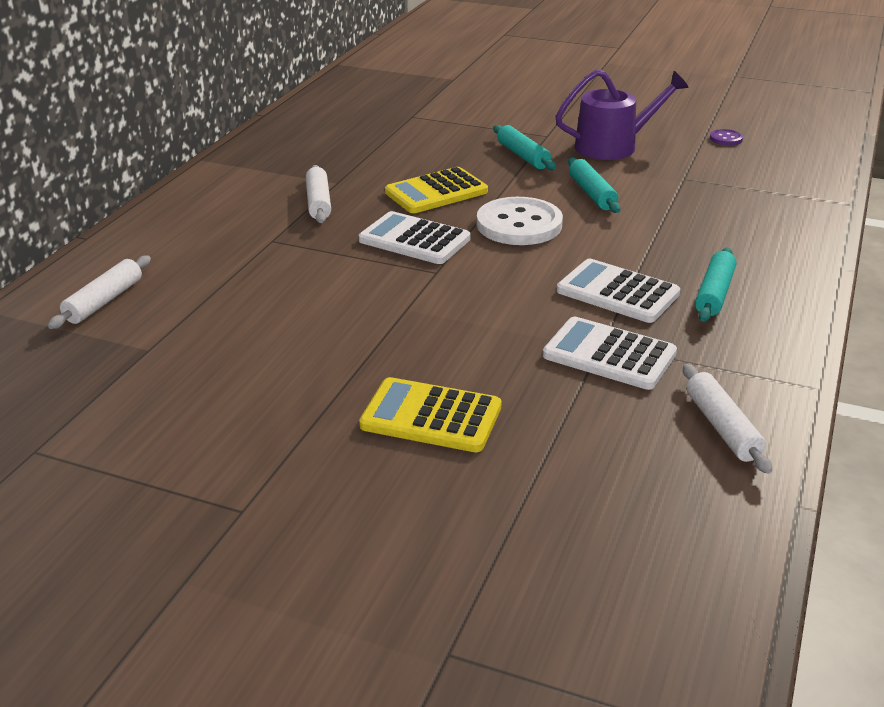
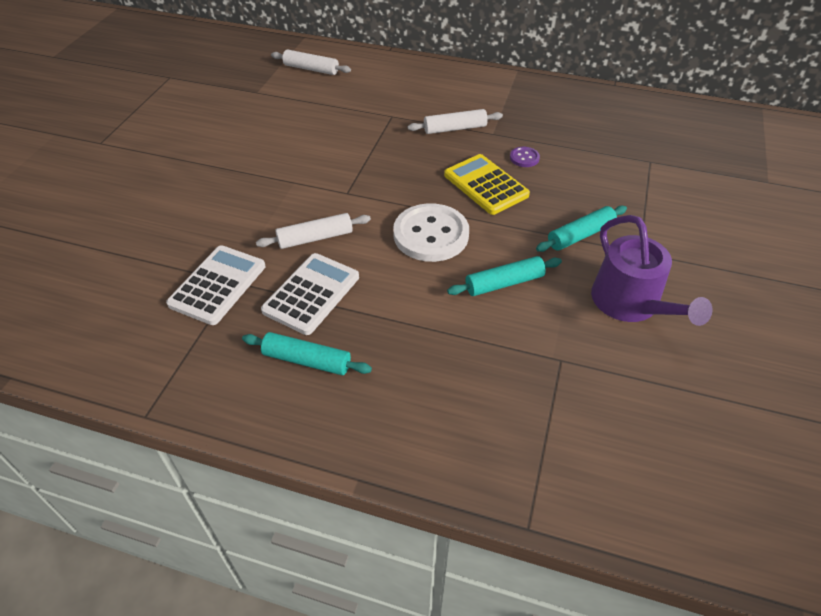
camera: 85 degrees right, 15 degrees up
(414, 240) = (397, 179): white calculator -> none
(431, 417) = (162, 201): yellow calculator -> none
(722, 427) = (110, 344): white rolling pin -> white rolling pin (315, 238)
(726, 138) = (697, 414): purple button -> purple button (524, 158)

